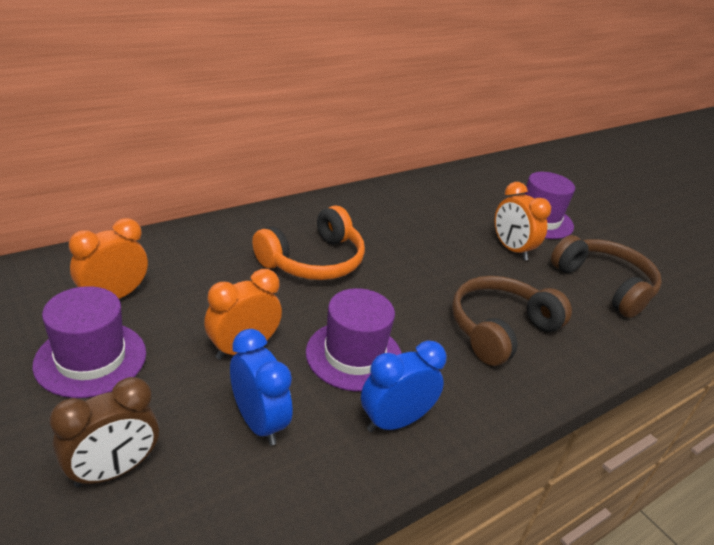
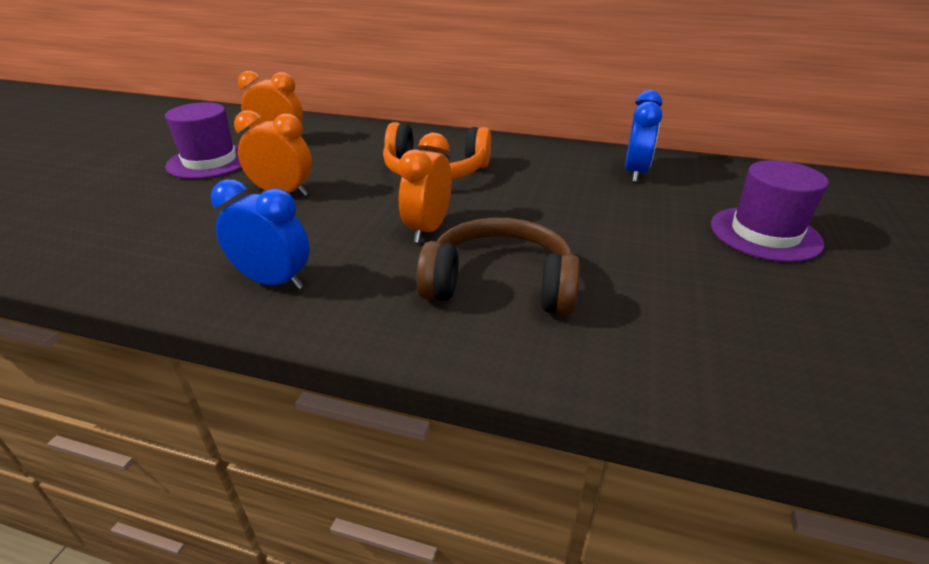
camera: 55 degrees right, 0 degrees up
(113, 470) = (113, 208): brown clock -> none
(258, 422) = (207, 230): blue clock -> blue clock (635, 173)
(354, 355) = (337, 232): purple hat -> none
(511, 249) = (661, 239): orange clock -> orange clock (427, 229)
(604, 285) = (739, 323): brown headphones -> none

